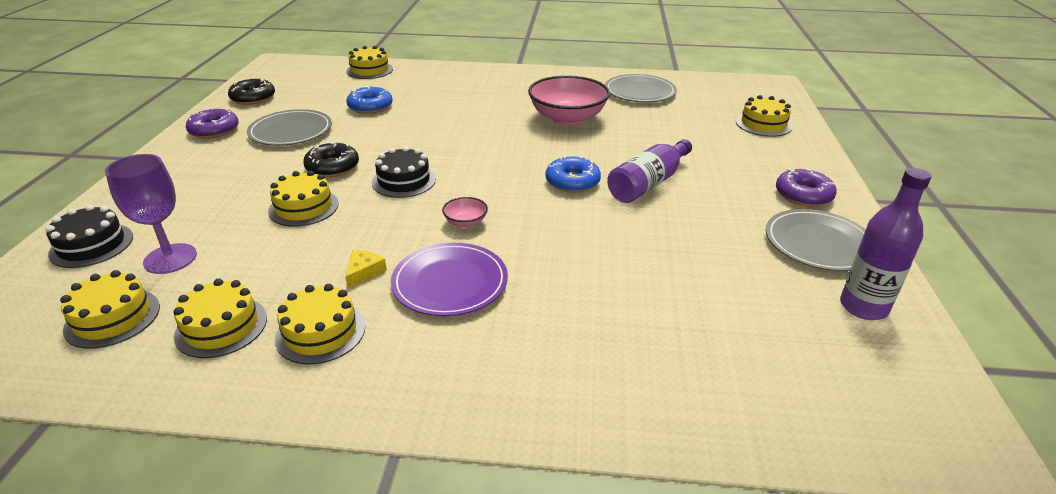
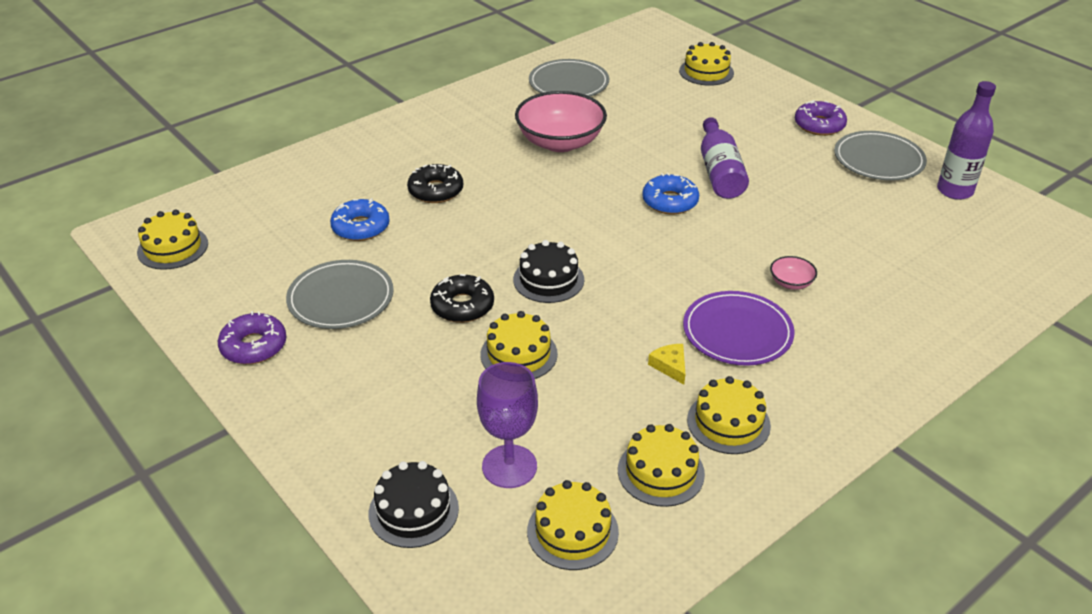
camera: 45 degrees left, 5 degrees up
(253, 98) = (206, 289): black donut -> black donut (436, 191)
(369, 70) = (264, 186): yellow cake -> yellow cake (173, 248)
(465, 222) = (661, 282): pink bowl -> pink bowl (791, 283)

